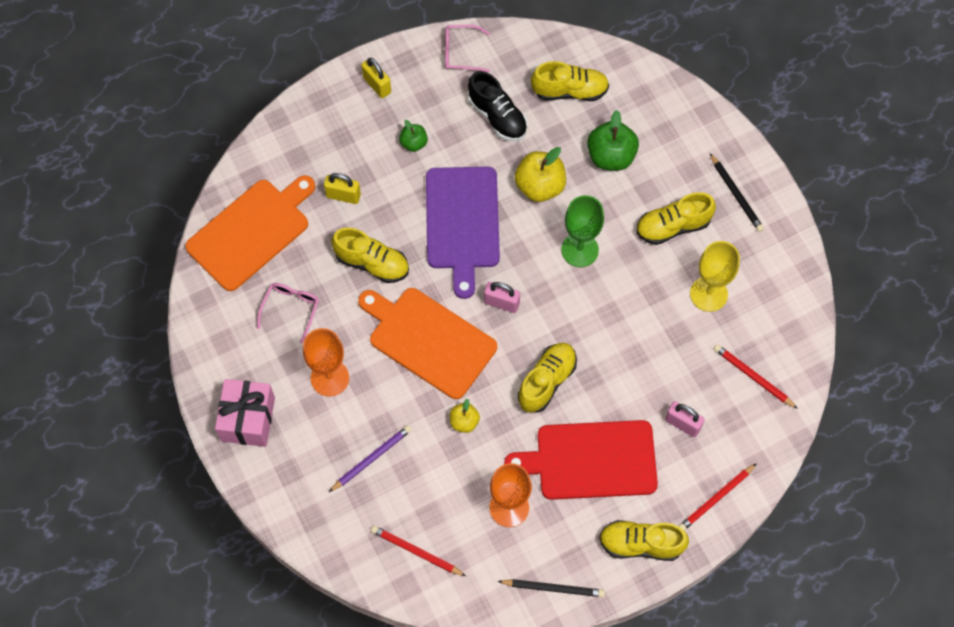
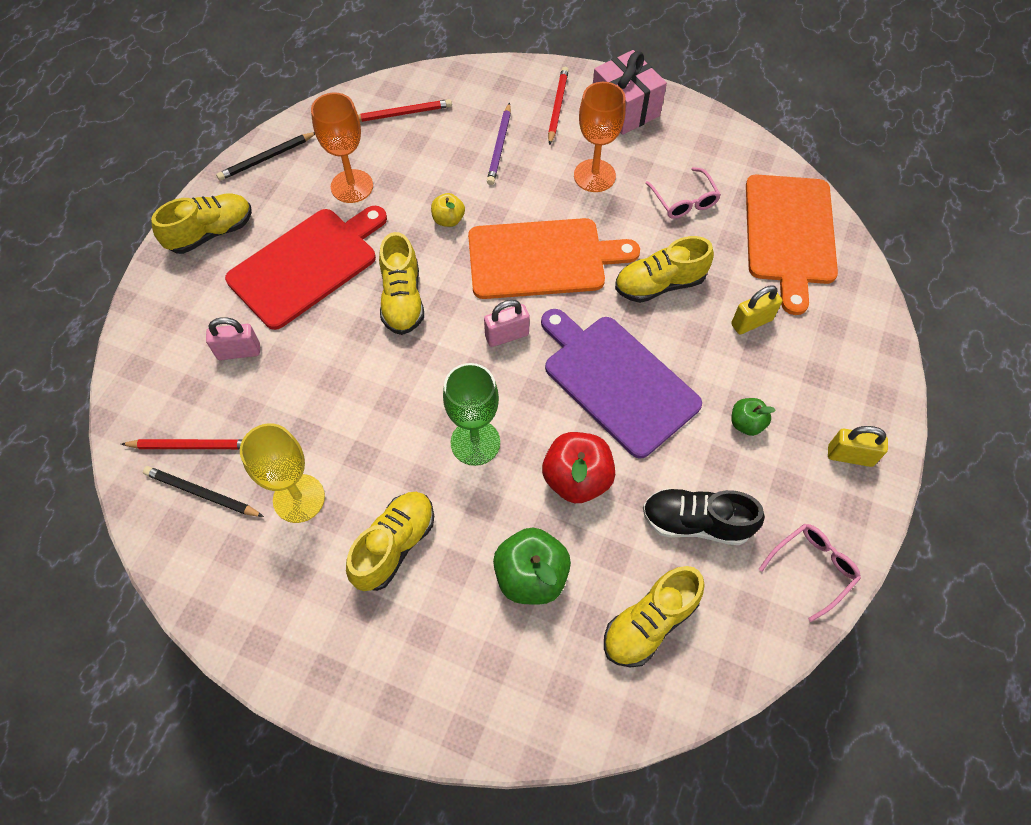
camera: 140 degrees right, 5 degrees down
(540, 186) = (577, 479): yellow apple -> red apple
(716, 498) = (161, 311): red pencil -> red pencil (557, 107)
(736, 194) = (347, 645): black pencil -> black pencil (202, 493)

